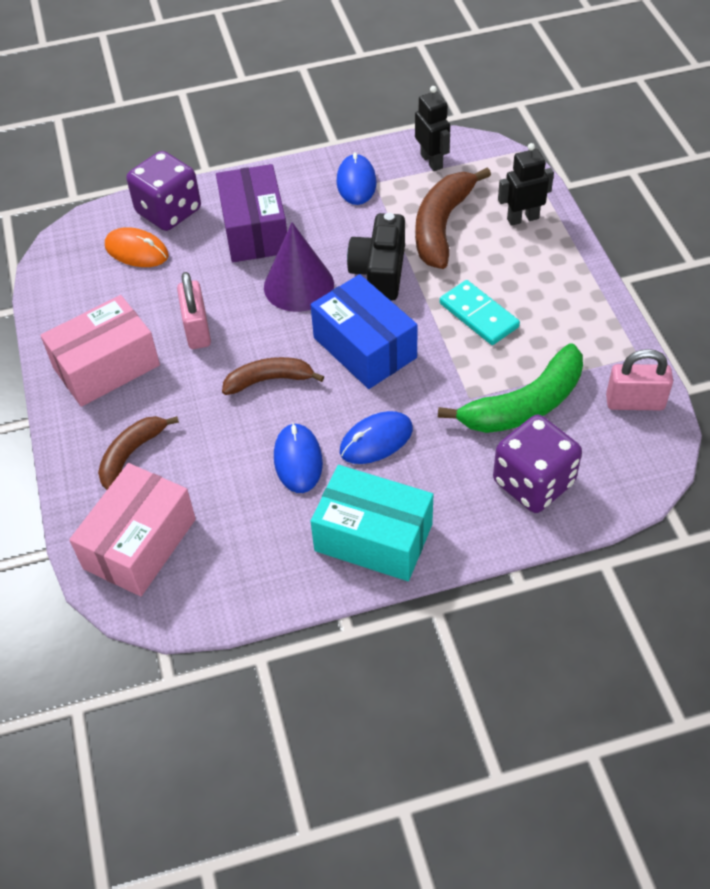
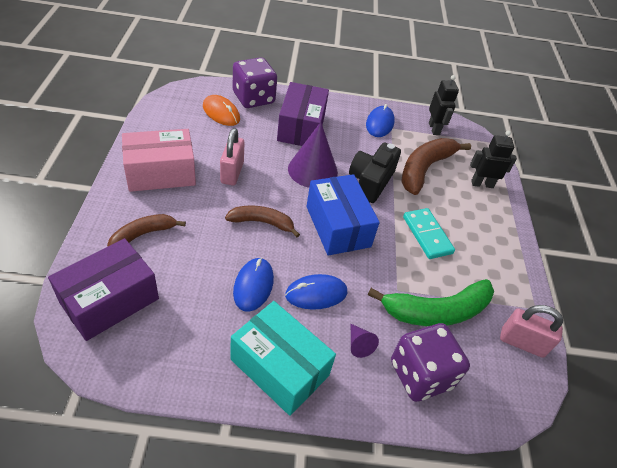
camera: 10 degrees right, 5 degrees down
(140, 543) = (110, 301): pink box -> purple box
(451, 477) = (359, 344): none -> purple cone

